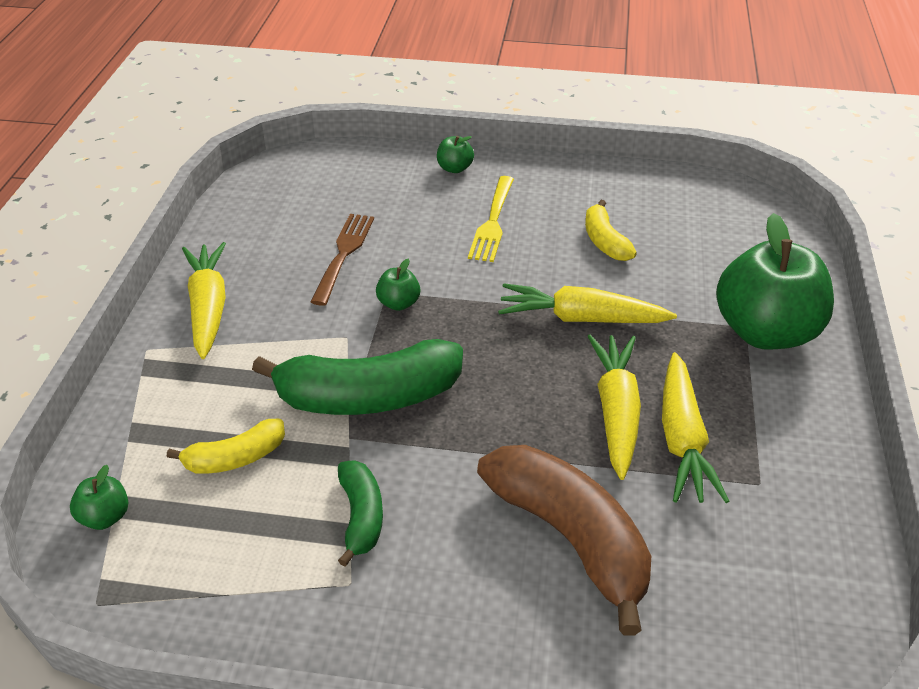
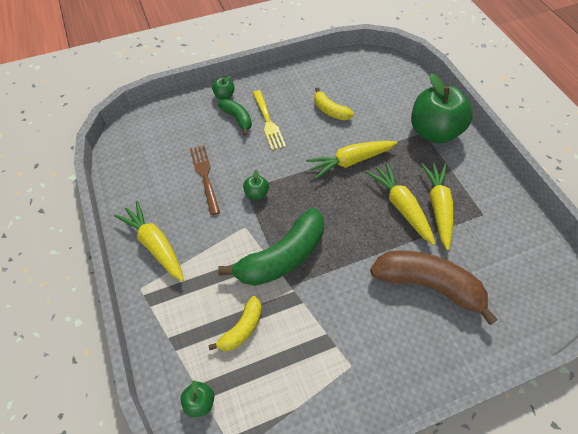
camera: 30 degrees left, 15 degrees up
(361, 516) = (329, 327): green banana -> green banana (237, 119)
(682, 439) = (438, 207): yellow carrot -> yellow carrot turned 150 degrees counterclockwise

